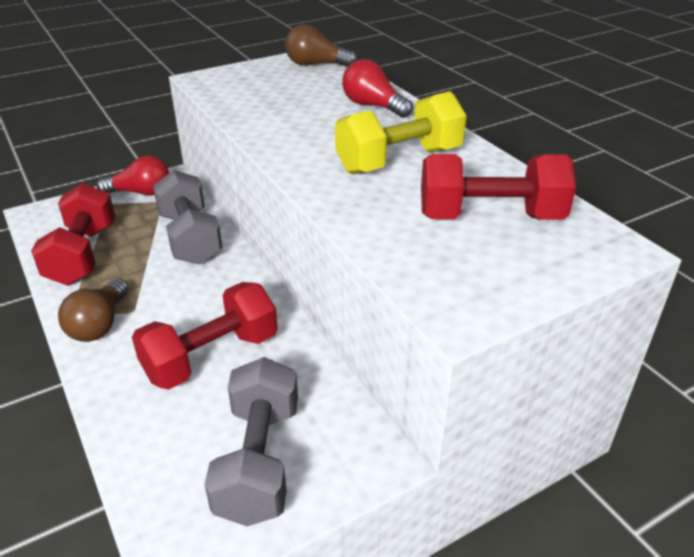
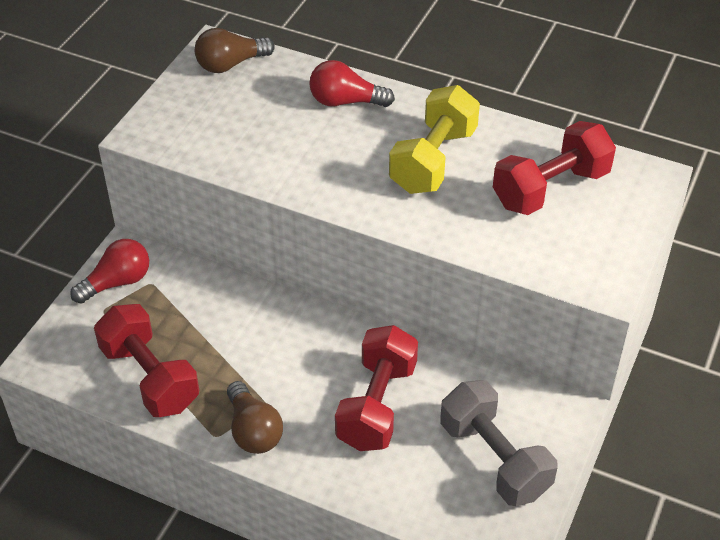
camera: 35 degrees left, 10 degrees up
(190, 238) = (229, 308): grey dumbbell -> none

